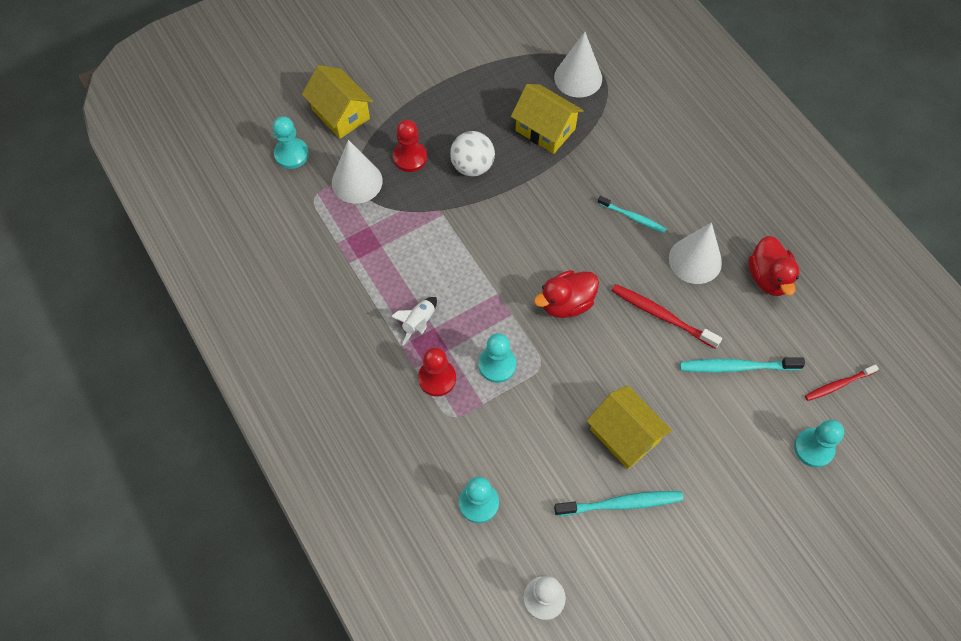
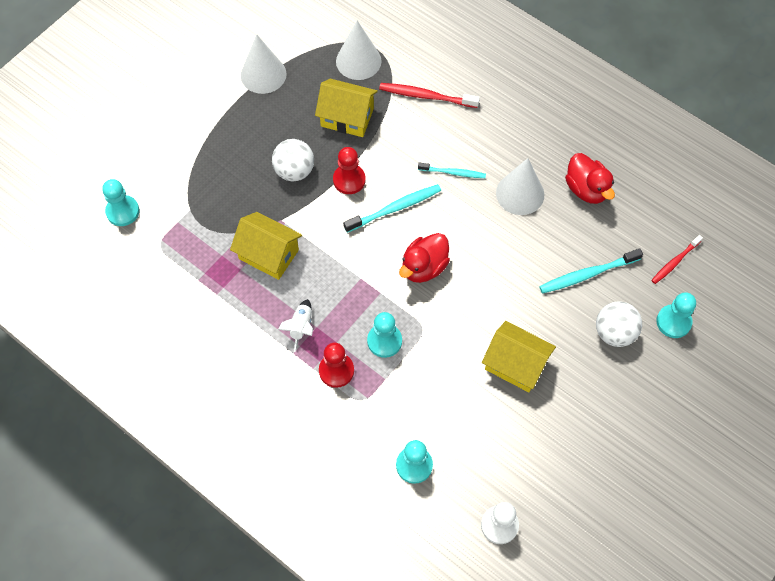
camera: 20 degrees left, 0 degrees up
(340, 114) = (154, 160): yellow house -> yellow house (268, 254)
(357, 181) = (194, 218): white cone -> white cone (263, 74)
(410, 157) = (234, 180): red pawn -> red pawn (349, 180)
(622, 503) = (534, 423): turquoise toothbrush -> turquoise toothbrush (395, 208)
(661, 315) = (509, 251): red toothbrush -> red toothbrush (426, 96)
(744, 438) = (614, 332): none -> white ball

